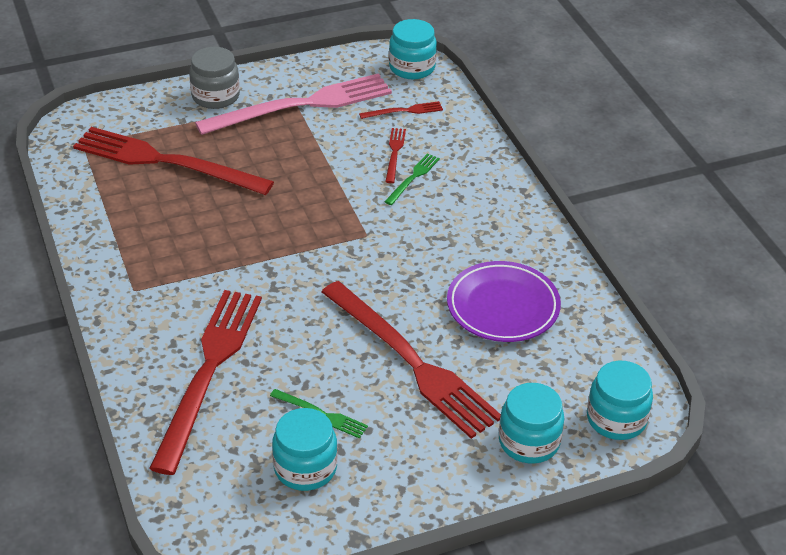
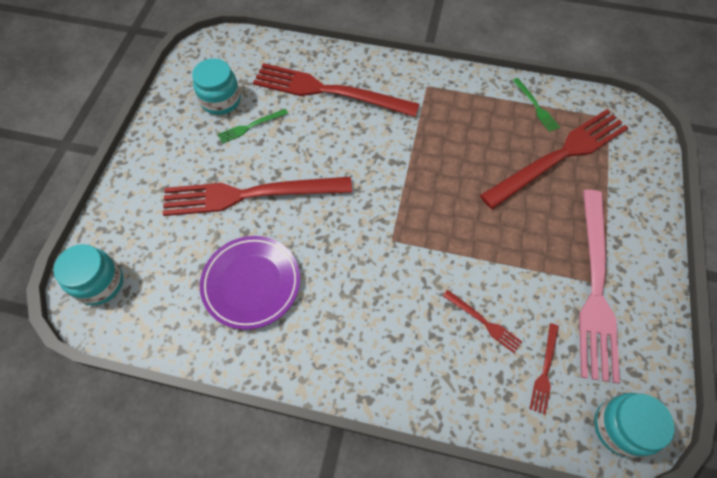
camera: 125 degrees right, 20 degrees up
(208, 371) = (329, 91): red fork -> red fork turned 150 degrees clockwise
(215, 96) = (639, 228): grey jar -> none
(413, 178) = (441, 316): green fork -> green fork (536, 106)
(529, 442) = (134, 218): turquoise jar -> none

